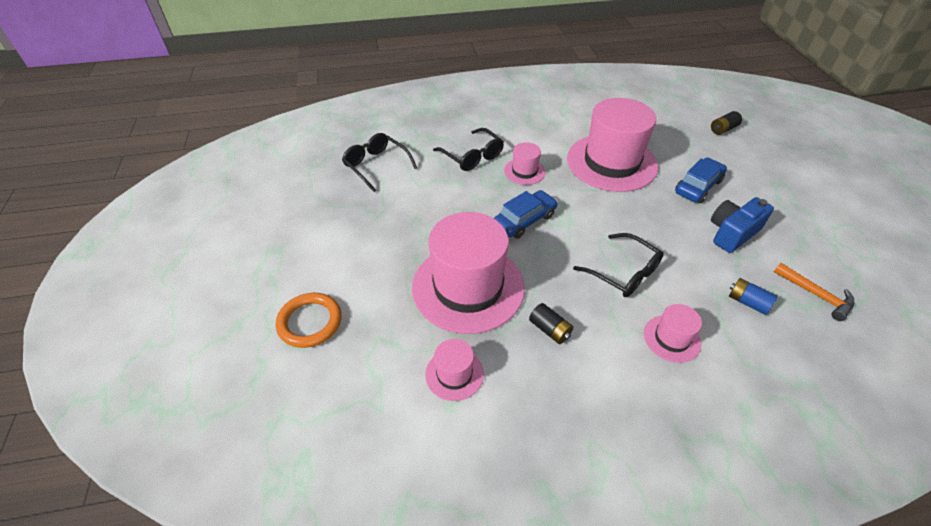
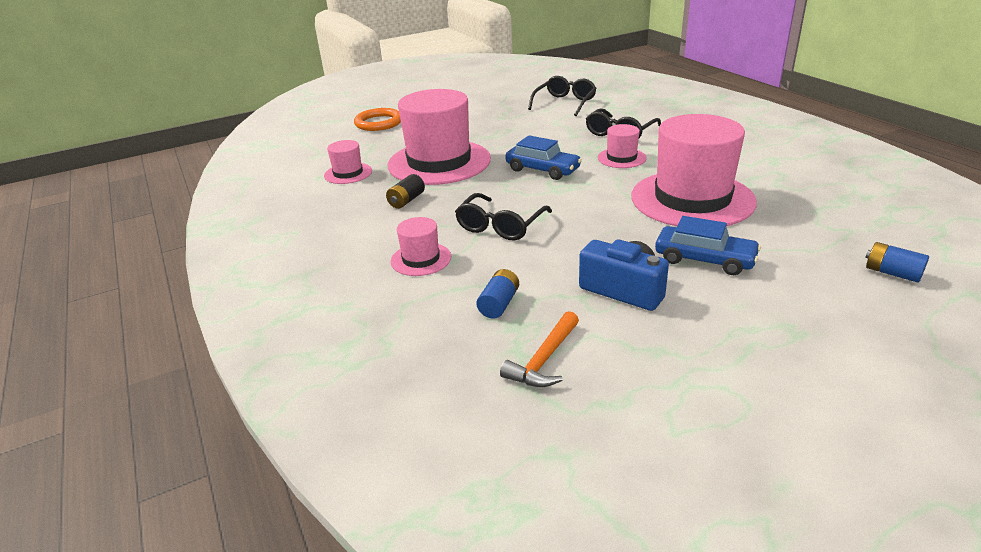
camera: 75 degrees right, 15 degrees down
(723, 129) = (892, 273): black battery -> blue battery

